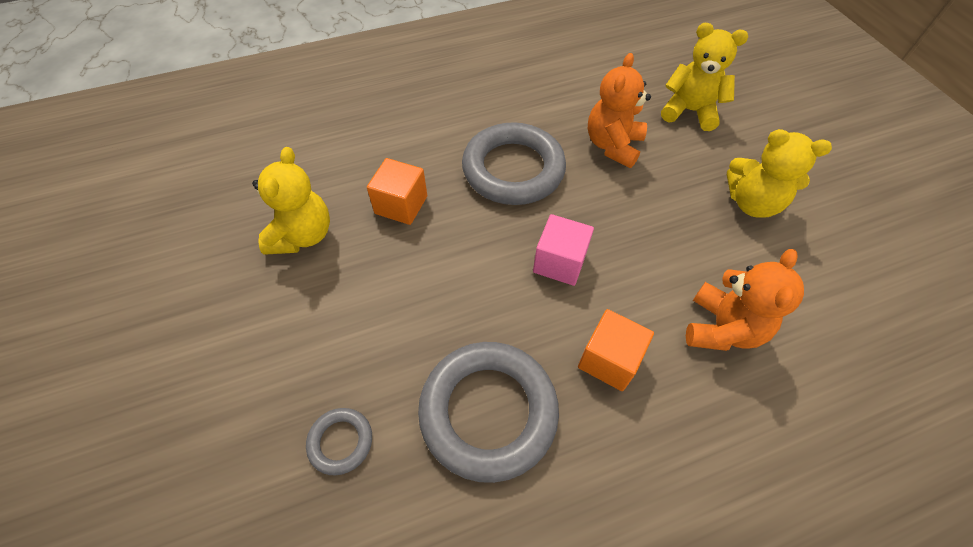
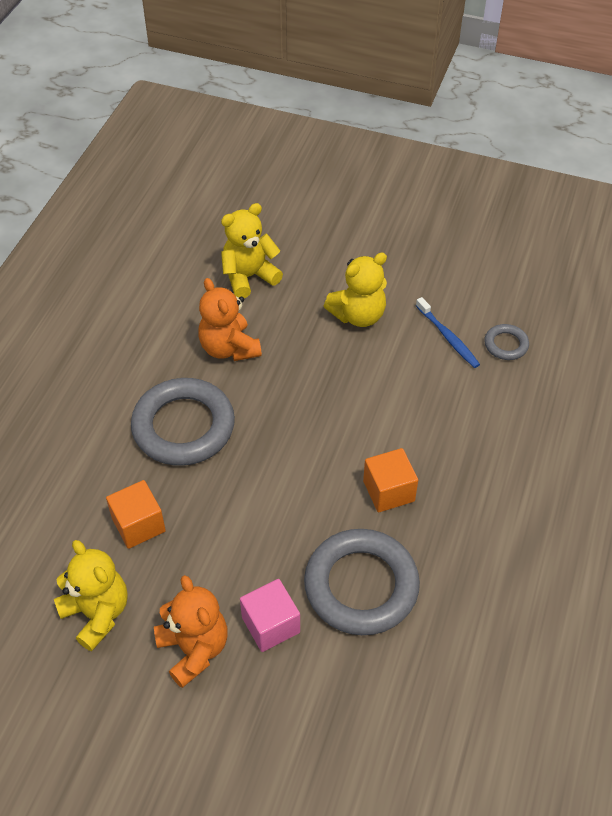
camera: 50 degrees left, 5 degrees down
(340, 442) = (304, 689): grey ring -> grey ring (506, 344)
(559, 262) = (293, 461): pink cube -> pink cube (270, 625)
(721, 328) = (424, 414): orange teddy bear -> orange teddy bear (194, 649)
(824, 287) = (448, 337): none -> blue toothbrush

